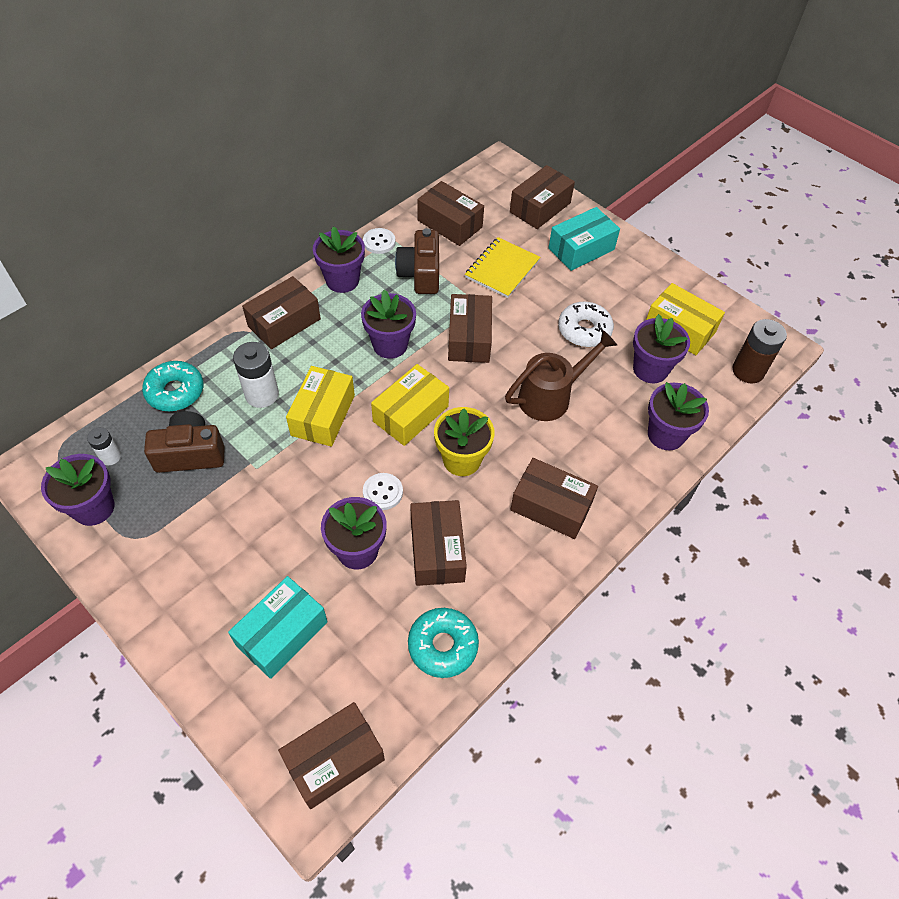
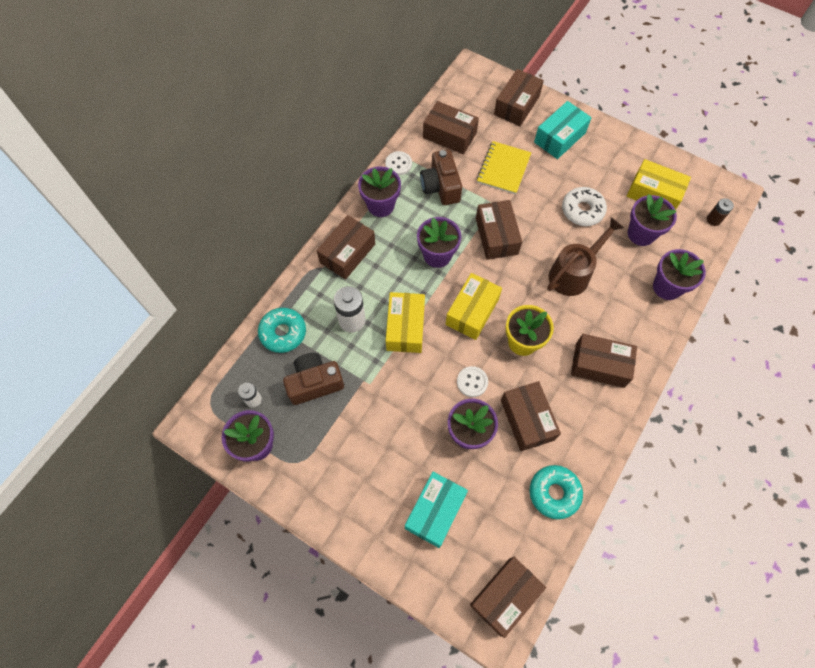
camera: 10 degrees left, 10 degrees up
(748, 371) = (713, 220): brown battery -> brown battery, size x0.58

